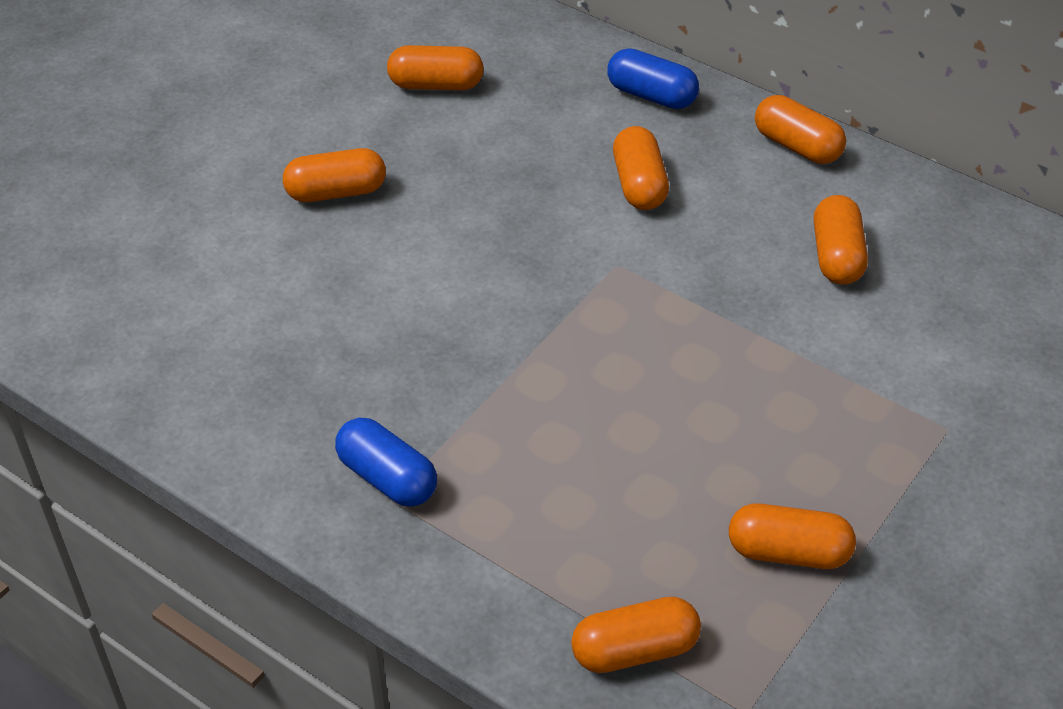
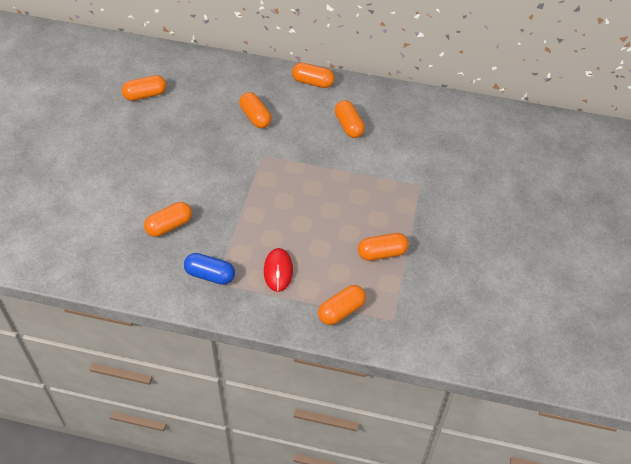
camera: 25 degrees left, 5 degrees up
(336, 192) = (125, 157): orange capsule -> orange capsule (169, 226)
(536, 516) = (278, 271): none -> red mouse
(651, 95) = (242, 75): blue capsule -> none

